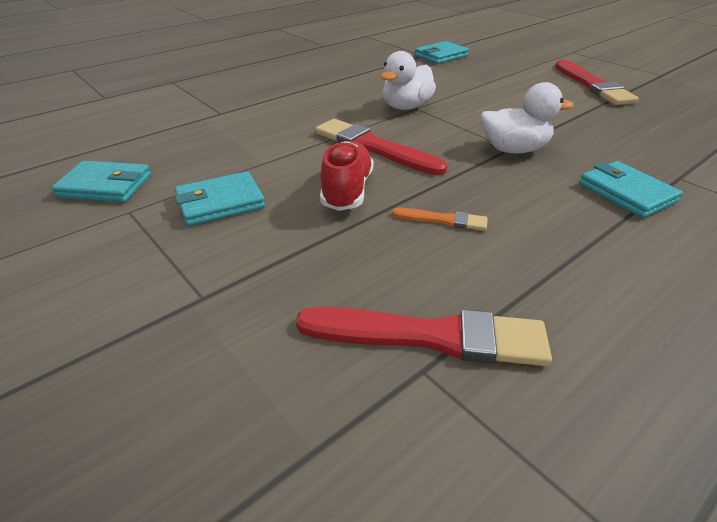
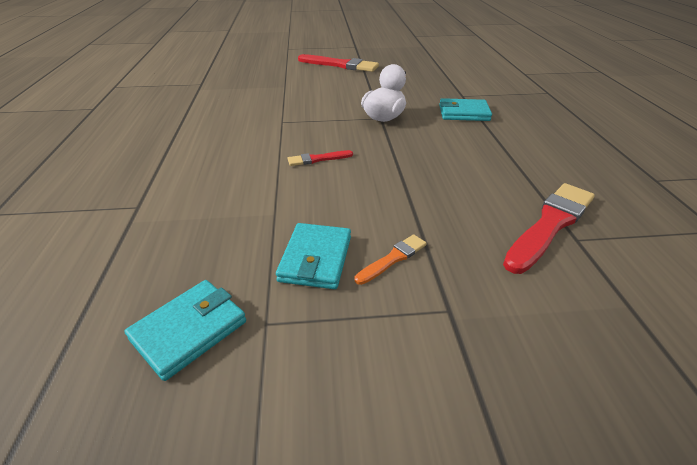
camera: 55 degrees left, 0 degrees up
(347, 191) = (366, 193): red shoe -> none
(374, 147) = (318, 159): red brush -> red brush, size x0.50
(406, 107) = (274, 124): white duck -> none
(441, 56) = (215, 80): turquoise wallet -> none
(443, 220) = (439, 173): orange brush -> orange brush (392, 259)

